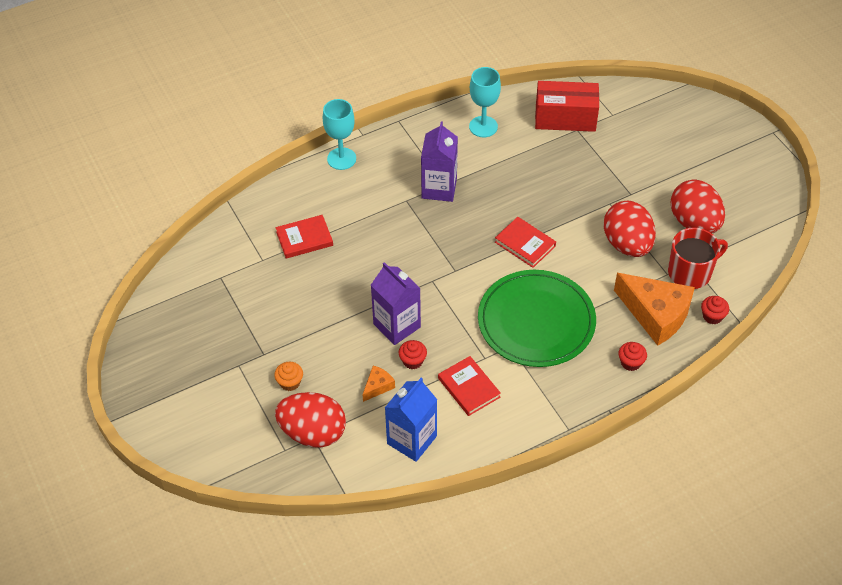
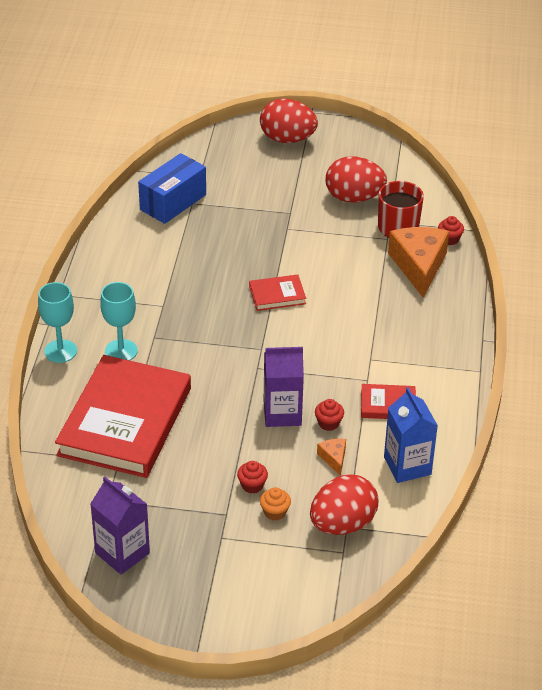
camera: 55 degrees left, 10 degrees down
(304, 239) = (125, 422): red book -> red book, size x2.35
(439, 188) = (163, 311): purple carton -> purple carton (122, 553)
(483, 126) = (127, 250): turquoise goblet -> turquoise goblet (121, 351)
(536, 321) = (361, 331): green plate -> none
(565, 118) = (173, 202): red box -> blue box
(627, 244) = (337, 242): red egg -> red egg (287, 139)
(630, 362) = (450, 304): red cupcake -> red cupcake (252, 485)
(655, 314) = (419, 266): orange cheese -> orange cheese turned 75 degrees counterclockwise

